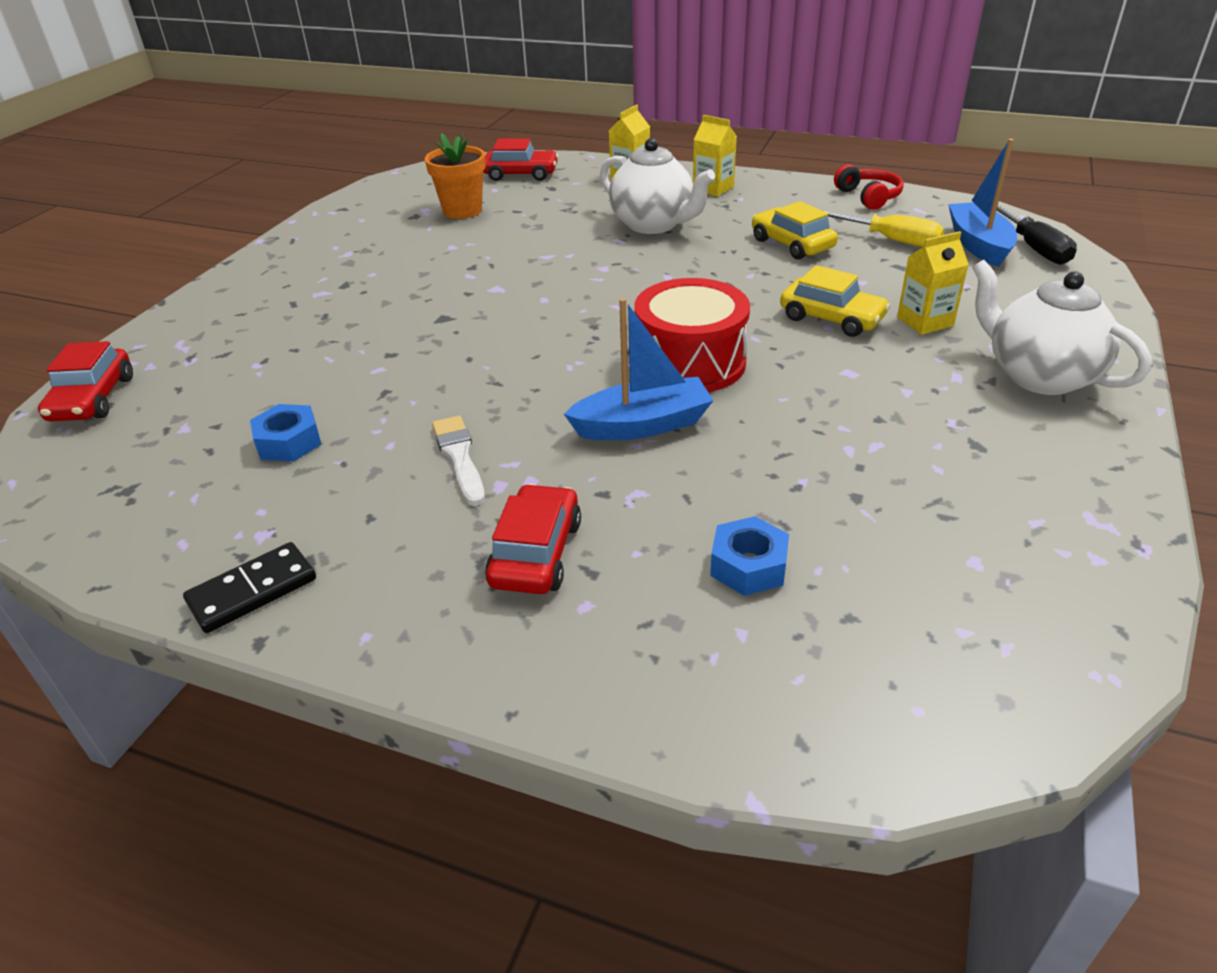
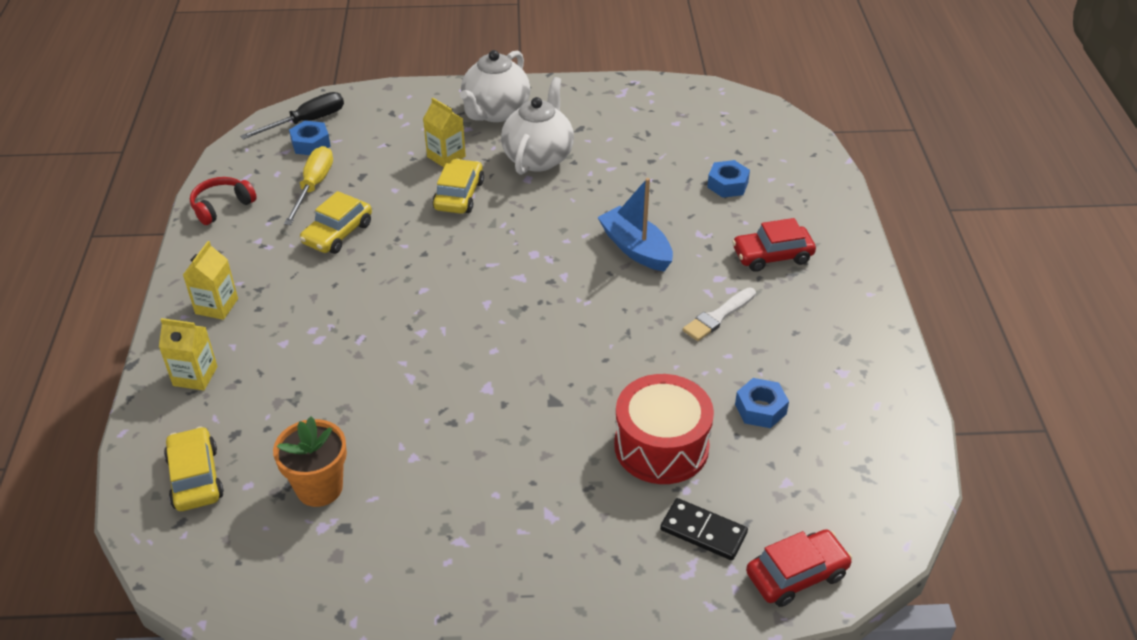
camera: 115 degrees left, 5 degrees up
(252, 590) = (880, 351): black domino -> black domino (703, 531)
(521, 174) = (195, 478): red car -> yellow car
(654, 225) = (318, 325): white teapot -> white teapot (538, 158)
(690, 363) = (551, 246): red drum -> red drum (661, 446)
(978, 245) = (311, 144): blue boat -> blue nut

